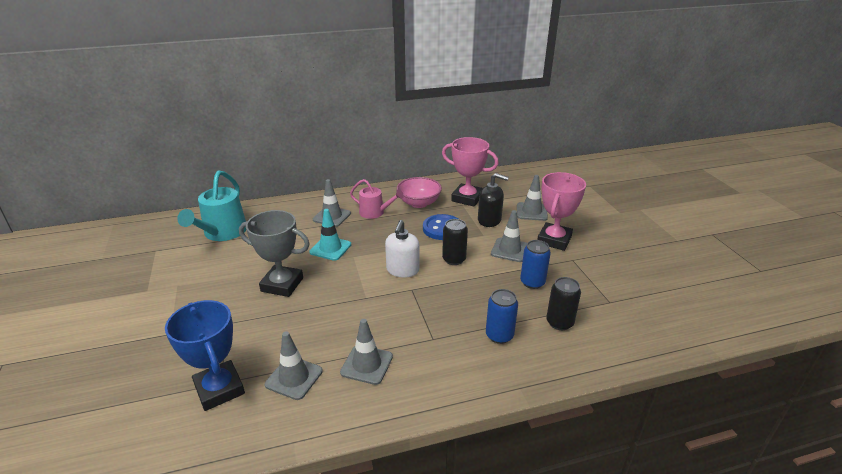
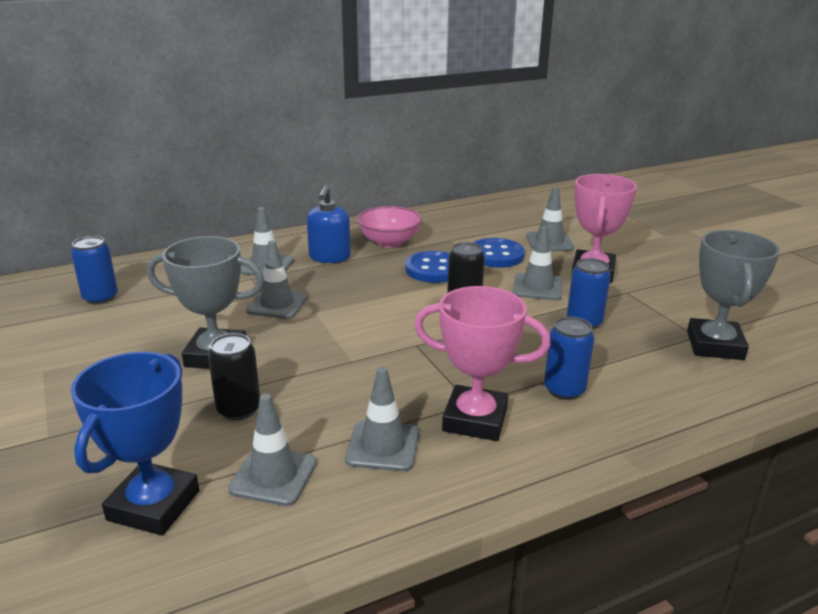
camera: 10 degrees left, 5 degrees down
(219, 389) = (153, 505): blue trophy -> blue trophy turned 60 degrees clockwise
(222, 233) = (100, 297): turquoise watering can -> blue can
(330, 248) = (277, 304): turquoise traffic cone -> grey traffic cone
(375, 213) = (329, 257): pink watering can -> blue soap dispenser
(402, 270) = (394, 323): white soap dispenser -> none
(467, 198) = (455, 232): pink trophy -> pink trophy (475, 419)
(489, 220) = (496, 255): black soap dispenser -> blue button
(559, 322) = (641, 366): black can -> black can (238, 409)
(619, 311) = (715, 345): none -> grey trophy

